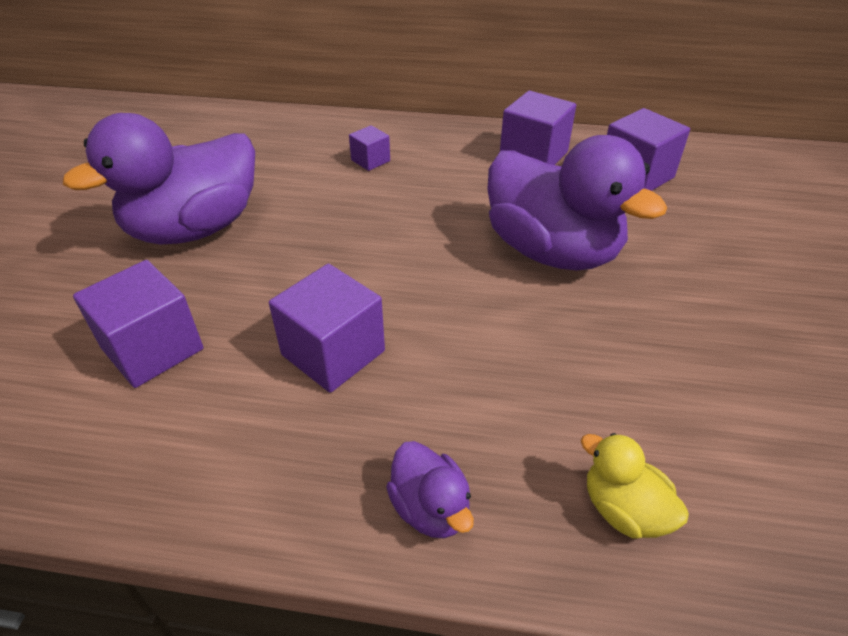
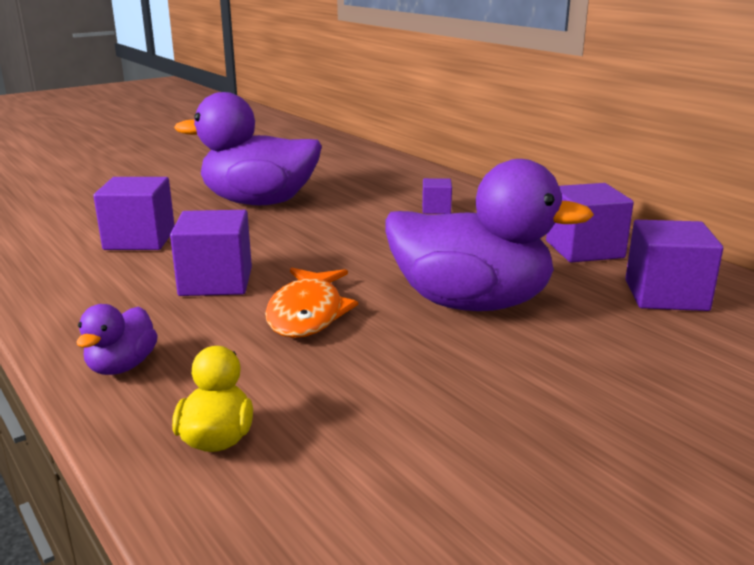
camera: 45 degrees right, 20 degrees down
(468, 337) = (307, 313): none -> orange fish
(552, 251) = (471, 303): purple duck -> purple duck turned 75 degrees counterclockwise

